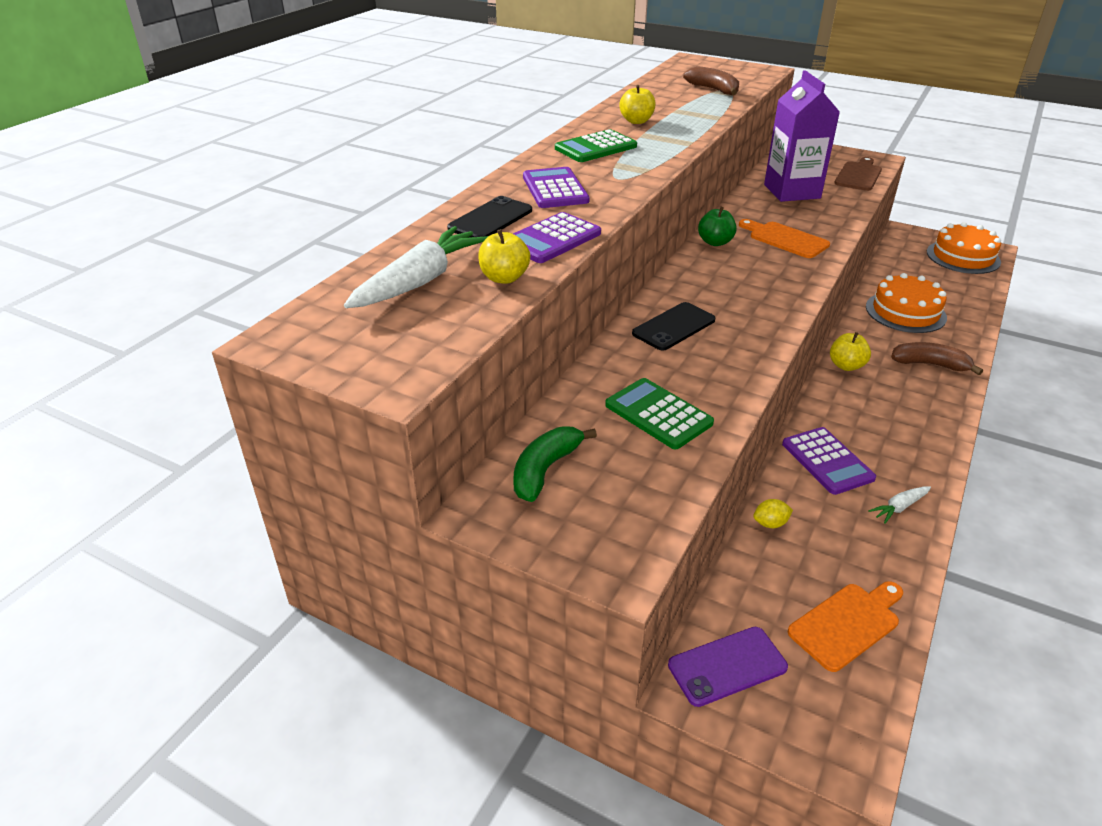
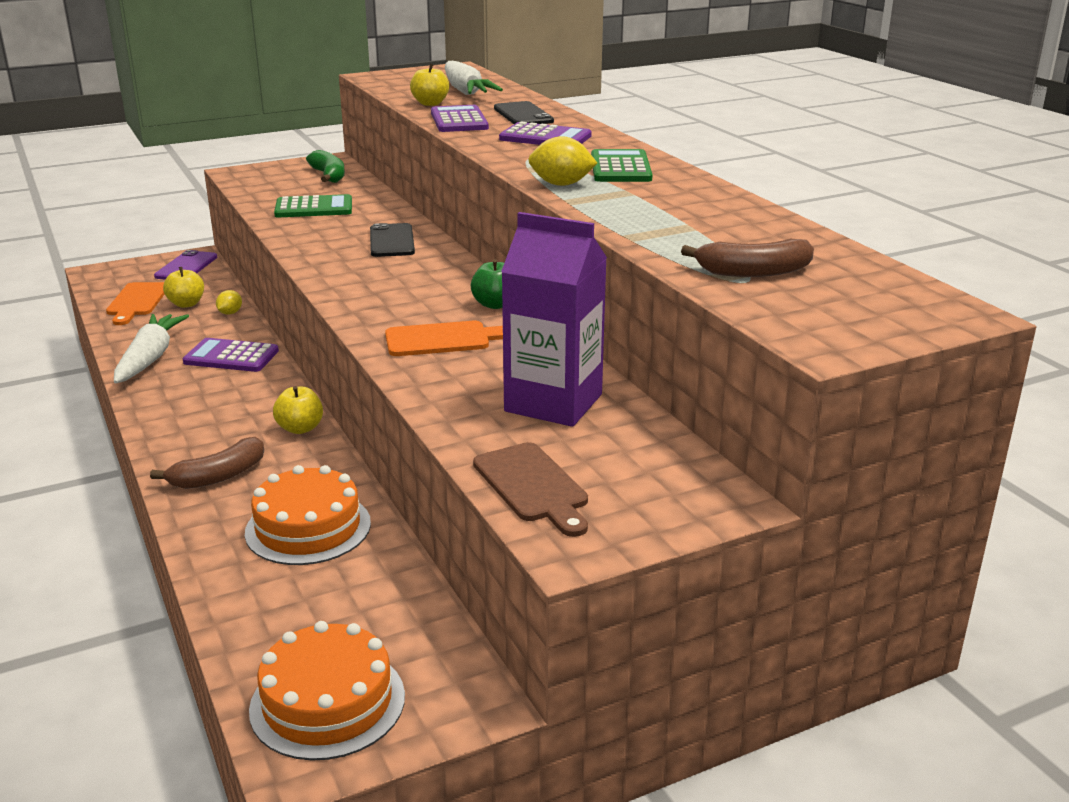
camera: 125 degrees right, 10 degrees down
(636, 121) = (677, 200): yellow apple -> yellow apple (186, 304)
(661, 153) = (561, 184): none -> yellow lemon
(899, 507) = (150, 358): white carrot -> white carrot, size x2.09

